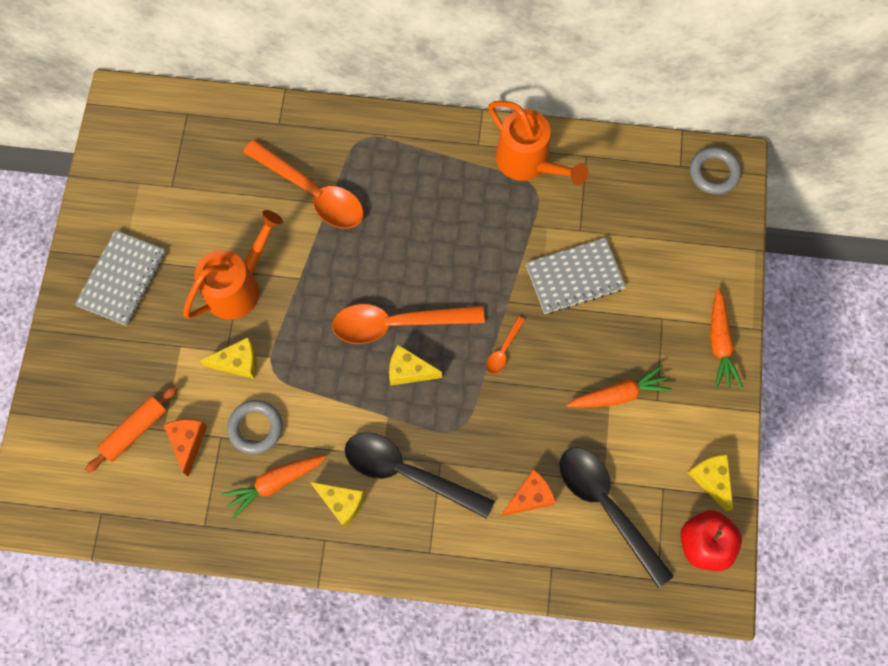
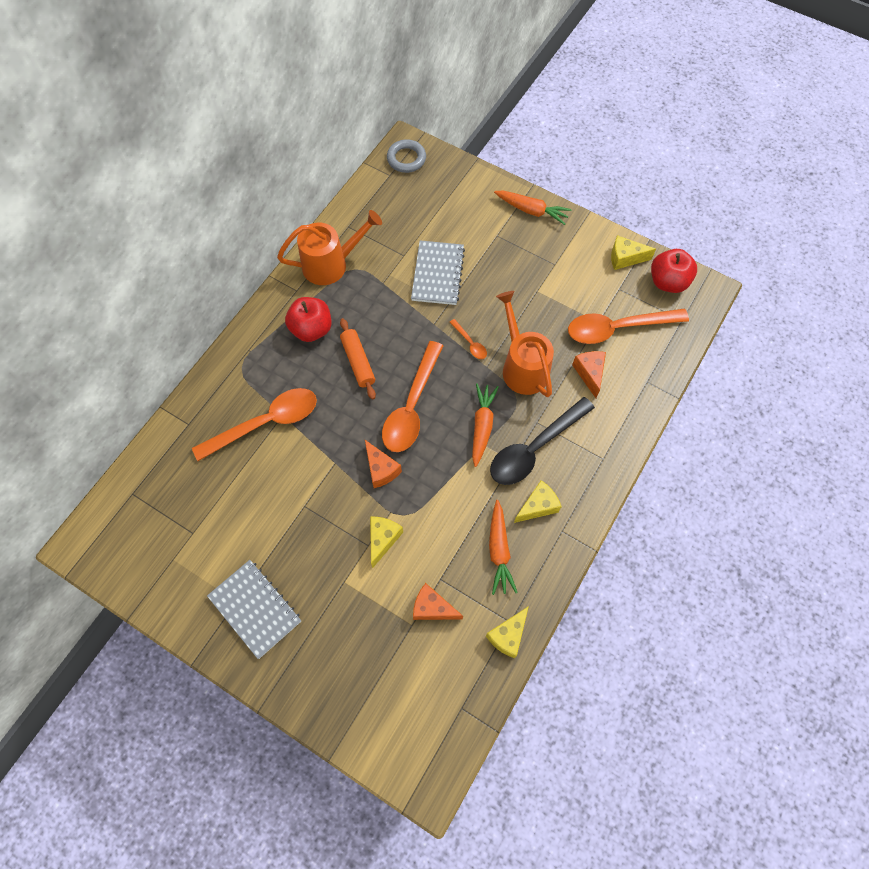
camera: 65 degrees left, 5 degrees down
(135, 430) = (400, 650): orange rolling pin -> orange rolling pin (358, 362)
(239, 286) = (315, 513): orange watering can -> orange watering can (522, 366)
(255, 428) = (446, 547): grey ring -> none
(312, 326) = (381, 469): none -> orange cheese
(409, 371) = (454, 414): yellow cheese -> yellow cheese (508, 635)
(439, 182) = (311, 329): none -> red apple
(606, 506) = (617, 328): black spoon -> orange spoon
(618, 394) = (539, 285): orange carrot -> orange carrot (482, 426)

